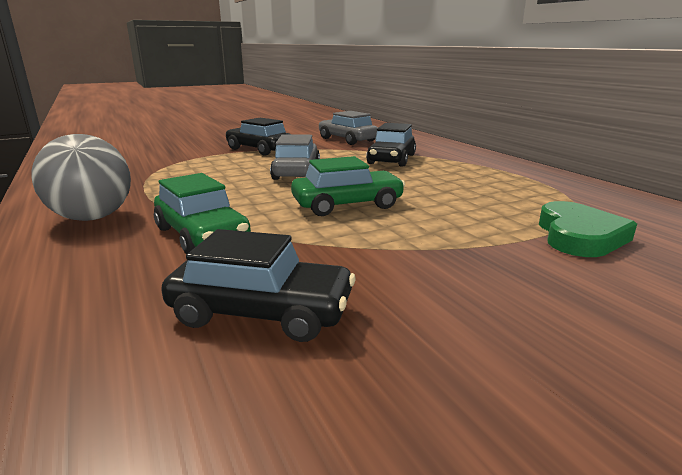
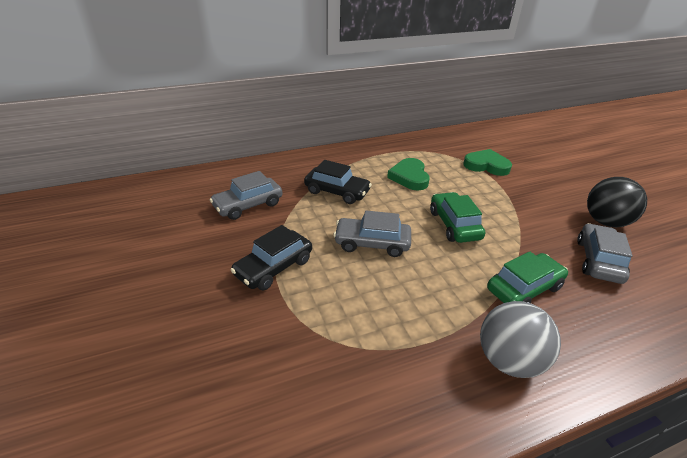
camera: 85 degrees left, 15 degrees up
(262, 312) = (598, 261): black car -> grey car
(436, 360) = (605, 222): none -> black ball
(461, 185) = (409, 177): none -> green heart

